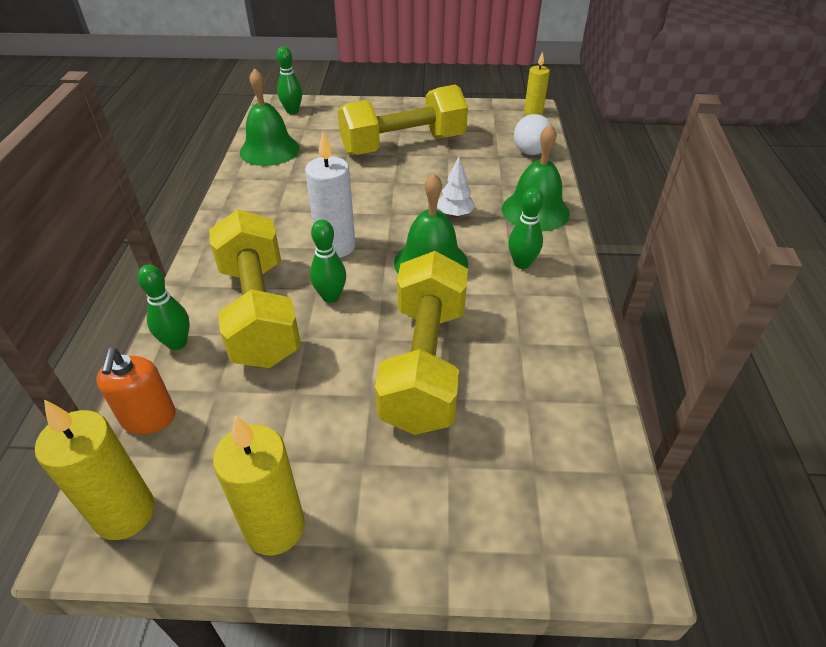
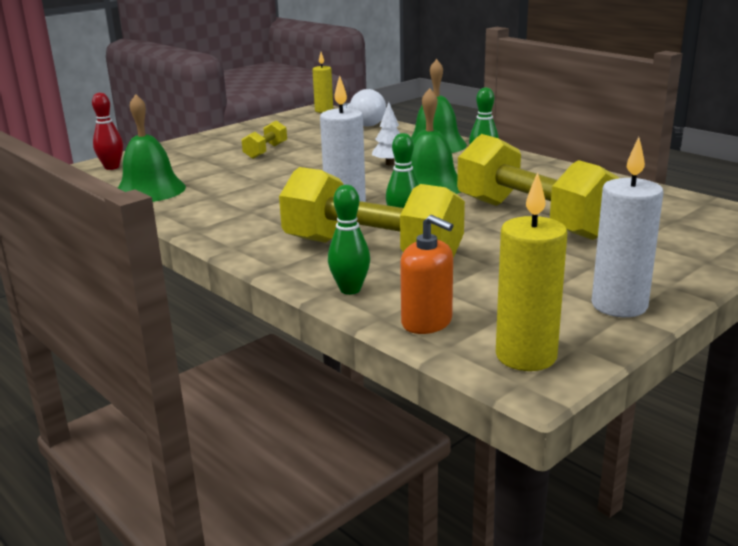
camera: 45 degrees left, 20 degrees down
(275, 527) = (619, 305): yellow candle -> white candle
(292, 111) = (112, 167): green bowling pin -> red bowling pin
(403, 145) = (266, 151): yellow dumbbell -> yellow dumbbell, size x0.45

